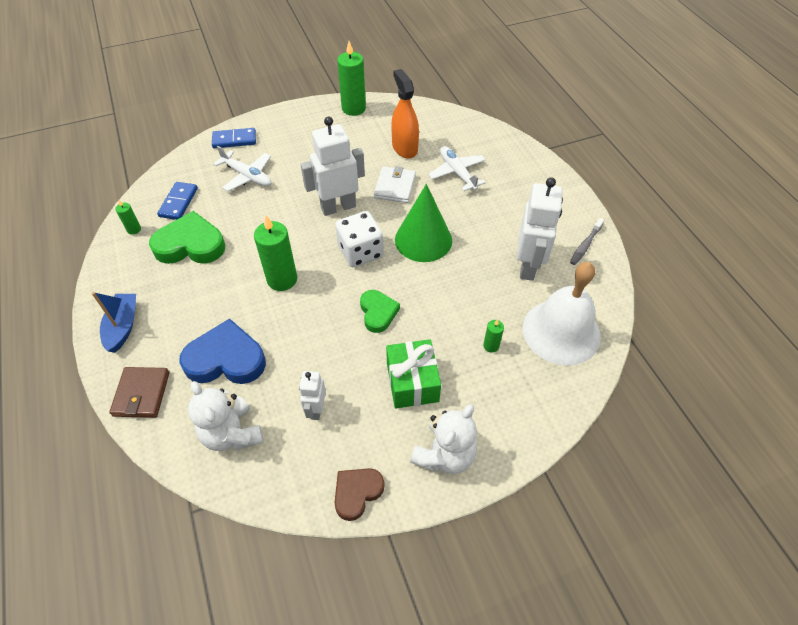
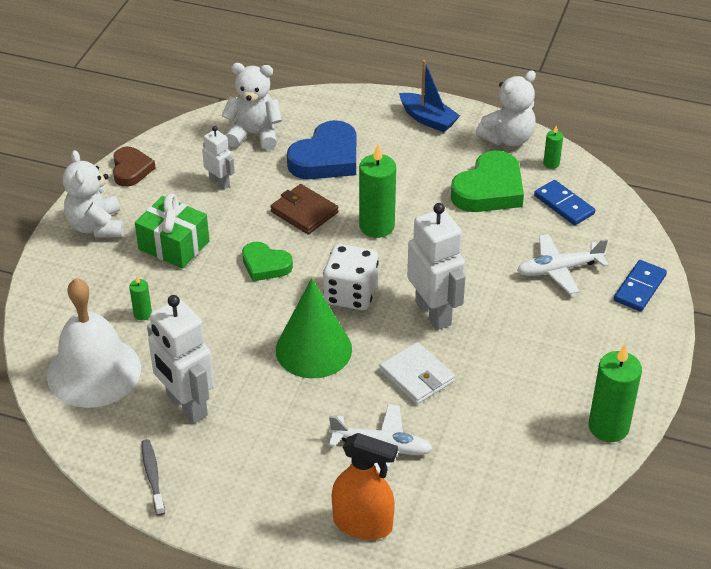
camera: 130 degrees right, 10 degrees down
(117, 266) = (508, 138): none -> white teddy bear
(141, 394) = (345, 106): brown wallet -> brown wallet (304, 212)
(338, 207) = (434, 313): white robot -> white robot turned 45 degrees counterclockwise
(404, 148) = (476, 427): orange spray bottle -> orange spray bottle (362, 524)

